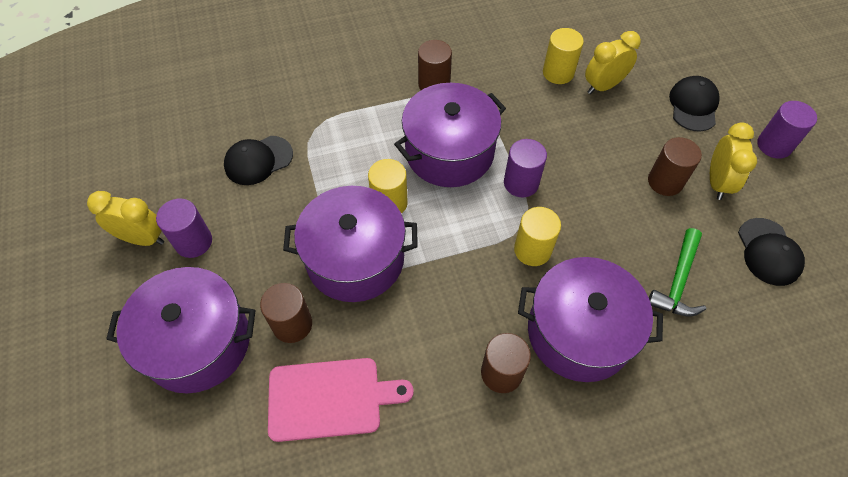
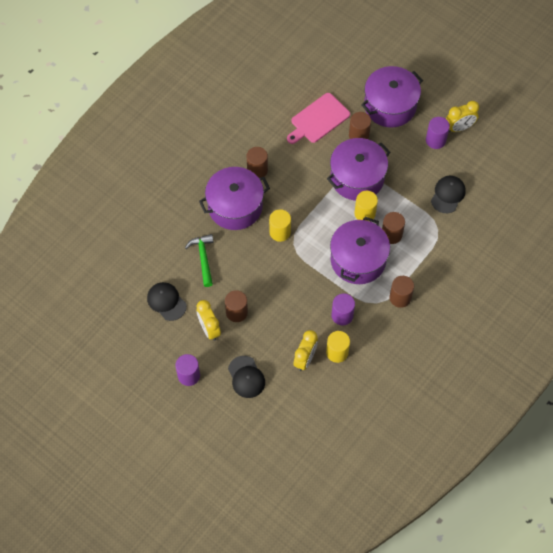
camera: 145 degrees right, 5 degrees up
(378, 156) = (391, 234): none -> brown cylinder
(521, 183) = (309, 265): purple cylinder -> purple cylinder (342, 315)

